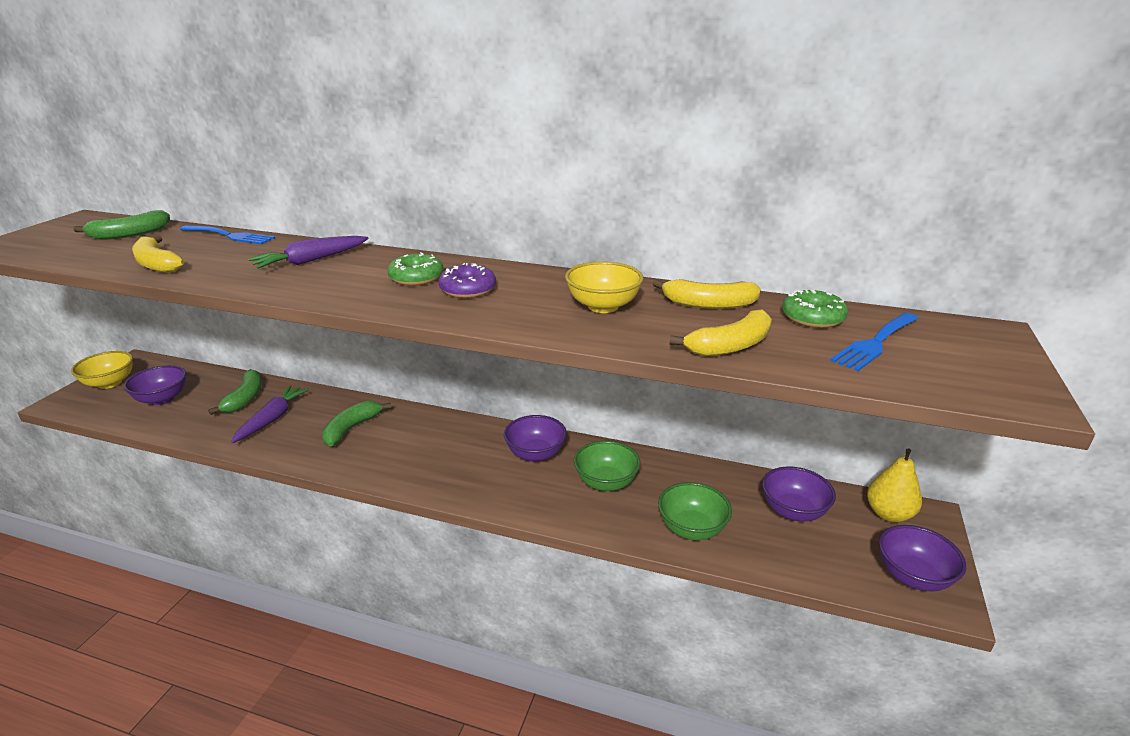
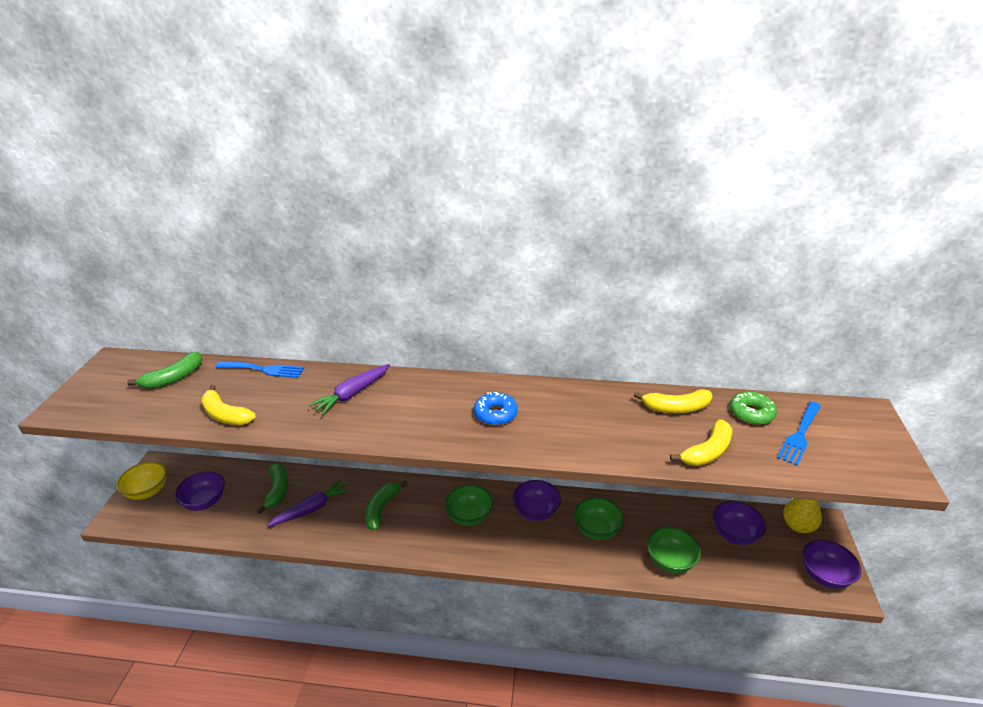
camera: 10 degrees left, 5 degrees up
(272, 419) = (311, 509): purple carrot -> purple carrot turned 45 degrees clockwise
(416, 277) = (448, 405): green donut -> none
(451, 448) = (469, 516): none -> green bowl
(468, 289) = (495, 414): purple donut -> blue donut
(603, 306) = (603, 420): yellow bowl -> none

